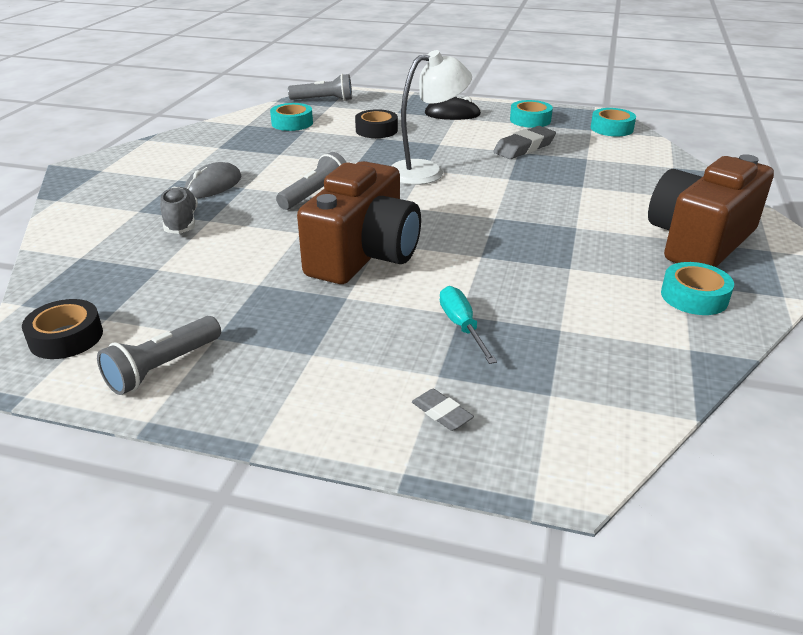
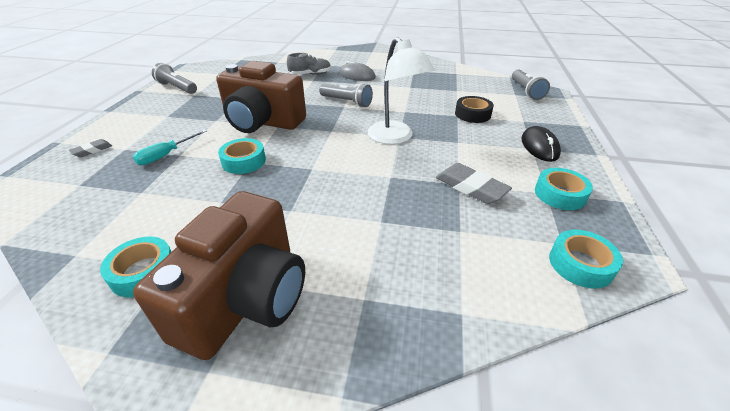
camera: 85 degrees right, 5 degrees up
(66, 337) = (210, 70): black tape -> none
(292, 123) = (468, 85): turquoise tape -> turquoise tape (244, 161)
(462, 326) = (166, 155): turquoise screwdriver -> turquoise screwdriver turned 150 degrees clockwise
(699, 241) = (245, 298): brown camera -> brown camera turned 75 degrees clockwise

